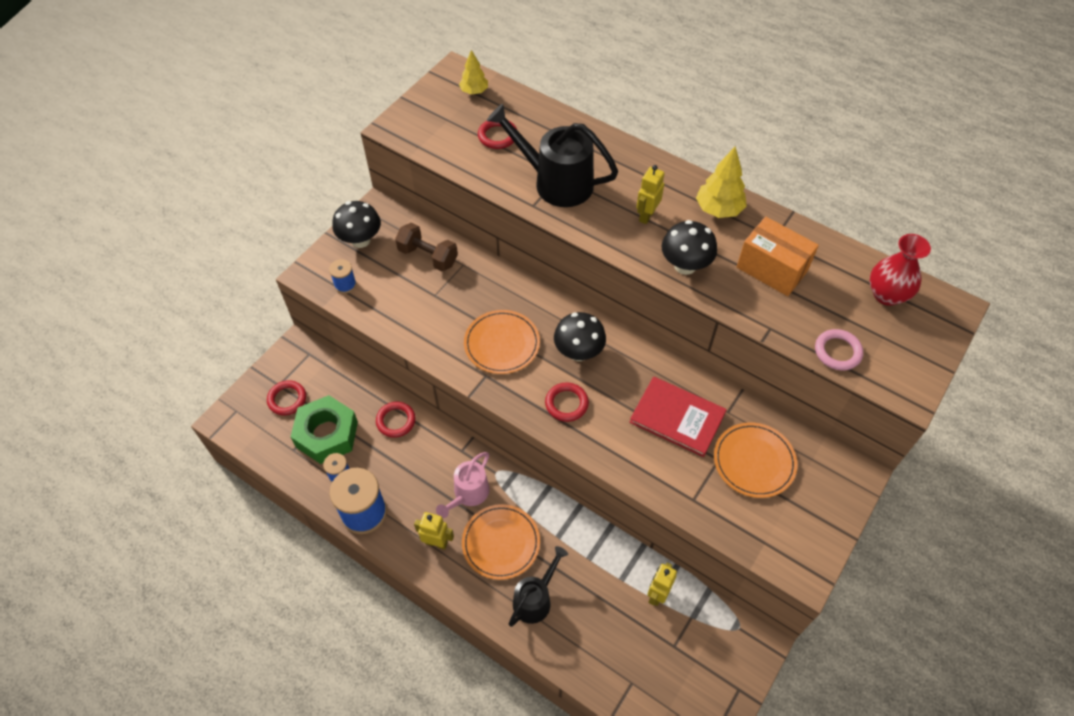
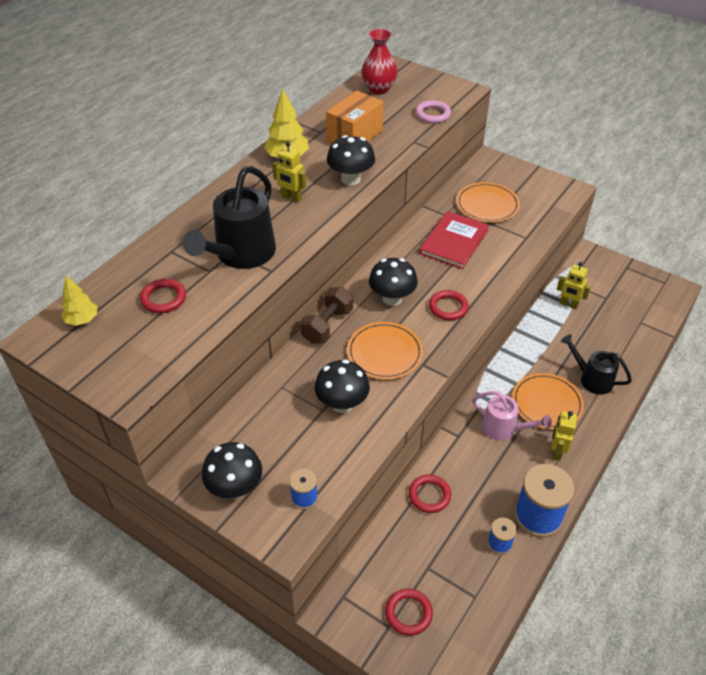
camera: 90 degrees left, 10 degrees down
(327, 434) = (451, 562): green nut -> none
(428, 256) = (267, 418): brown dumbbell -> brown dumbbell (327, 325)
(440, 309) = (342, 404): none -> black mushroom

